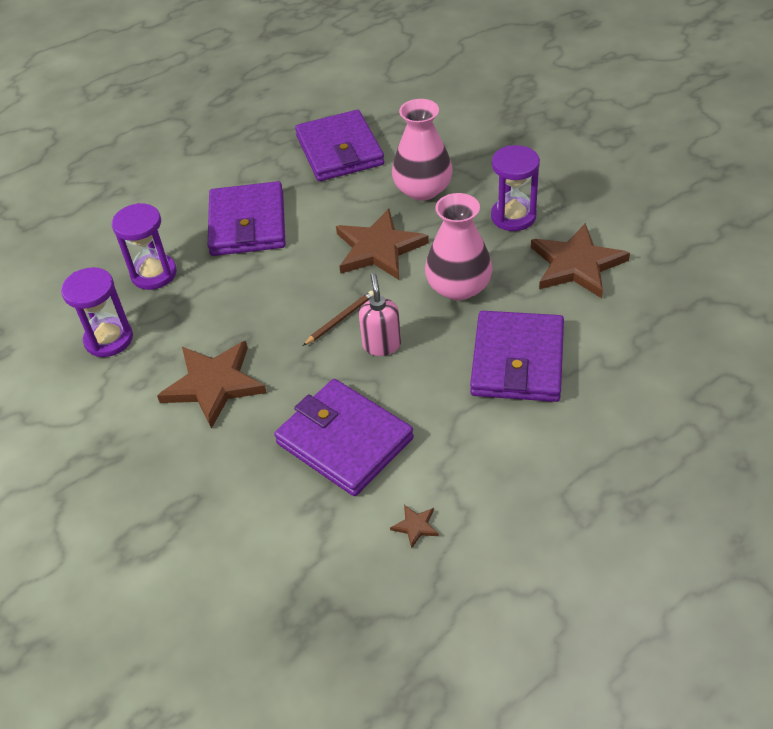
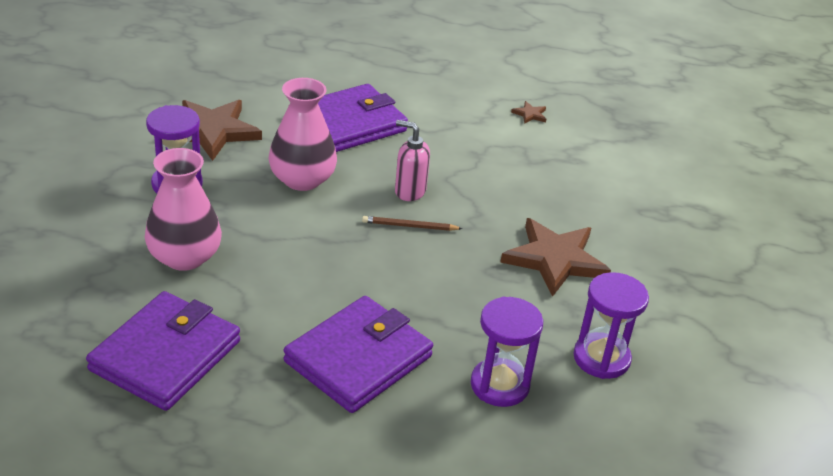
camera: 140 degrees left, 10 degrees down
(344, 441) = (512, 169): purple wallet -> none
(379, 249) = (301, 245): brown star -> none
(382, 345) = (409, 191): pink soap dispenser -> pink soap dispenser turned 75 degrees clockwise

